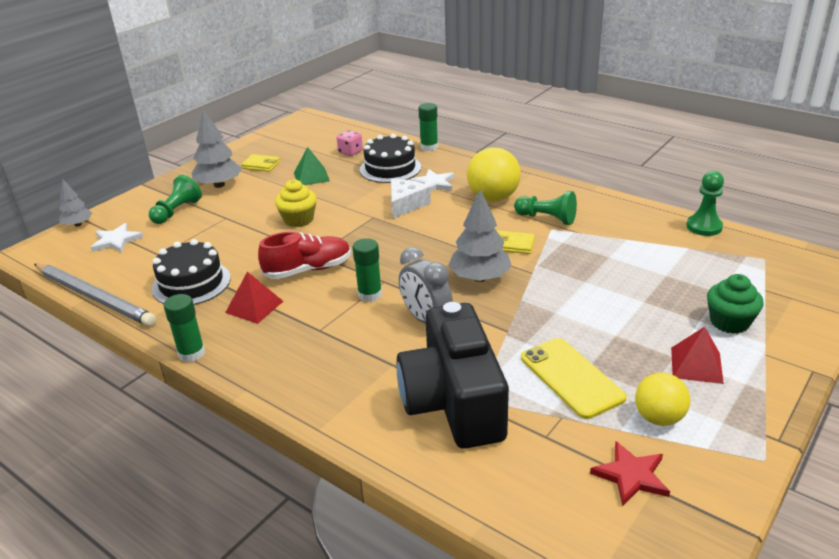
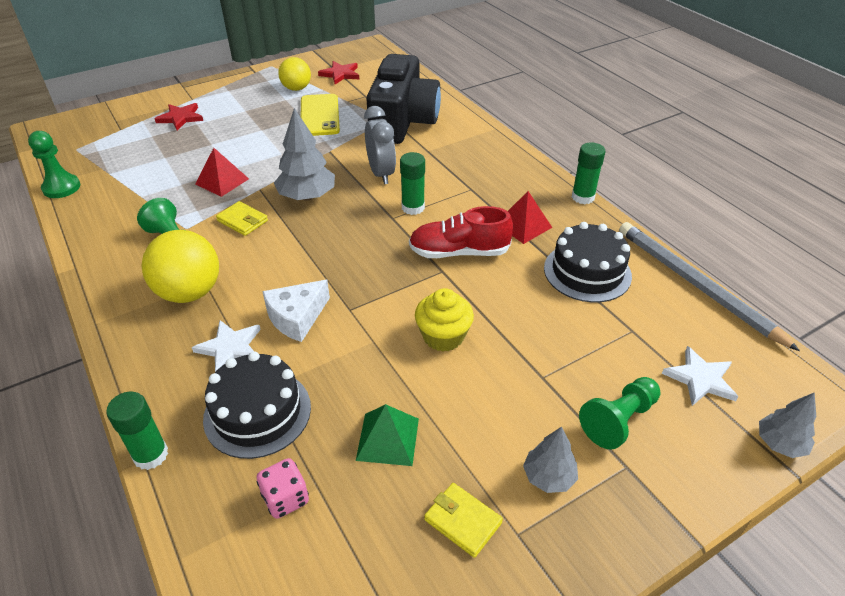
camera: 160 degrees left, 10 degrees up
(219, 185) = (549, 477): grey tree -> grey tree, size x0.59
(696, 365) = (239, 103): red pyramid -> red pyramid (222, 181)
(729, 322) = (180, 118): green cupcake -> red star

